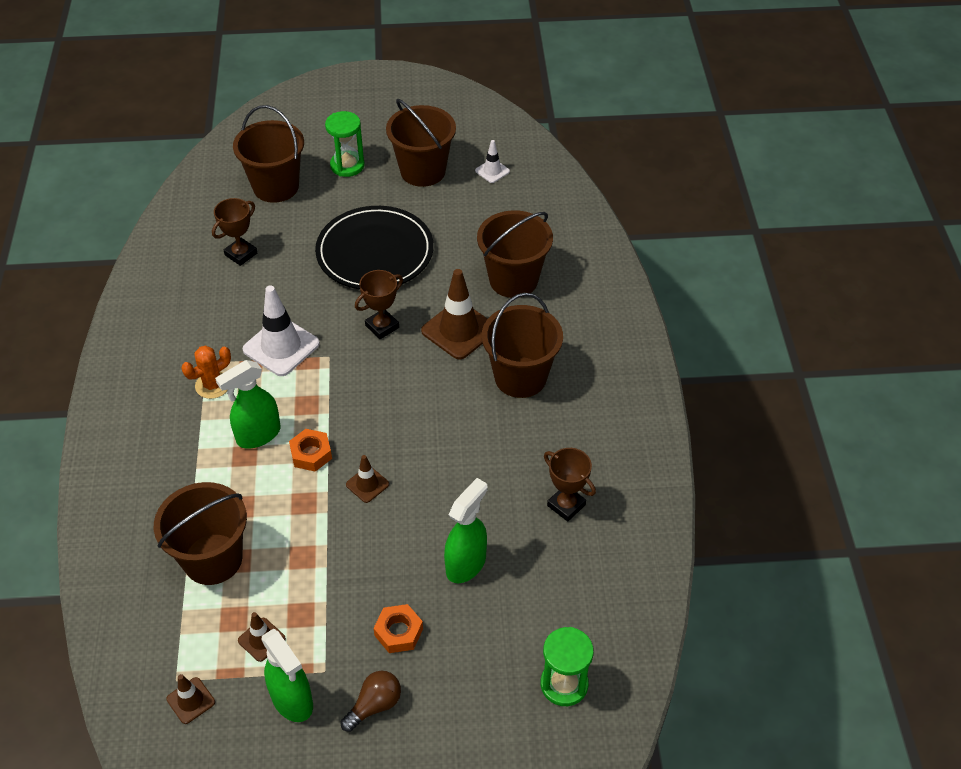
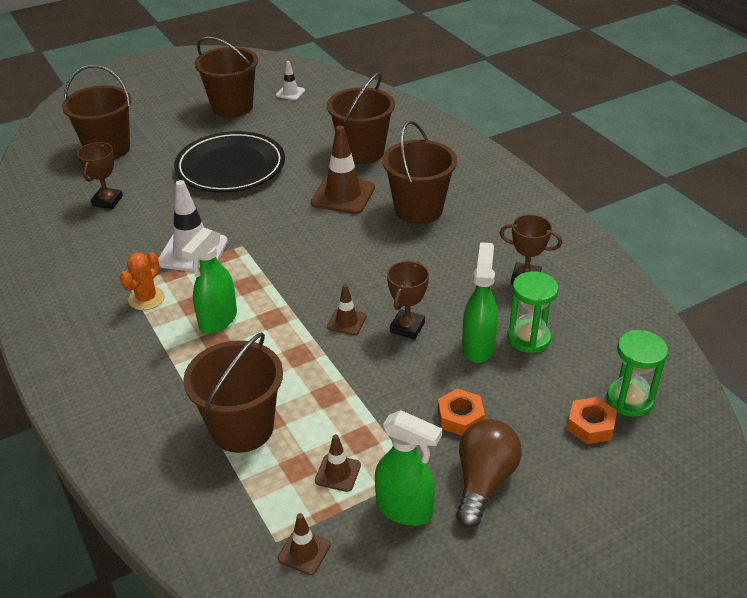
camera: 25 degrees left, 10 degrees down
(311, 454) = (278, 317): orange nut -> orange nut (590, 425)
(347, 165) = (163, 120): green hourglass -> green hourglass (528, 338)
(374, 705) = (483, 481): brown light bulb -> brown light bulb, size x1.52
(382, 326) = (275, 212): brown trophy -> brown trophy (407, 327)

